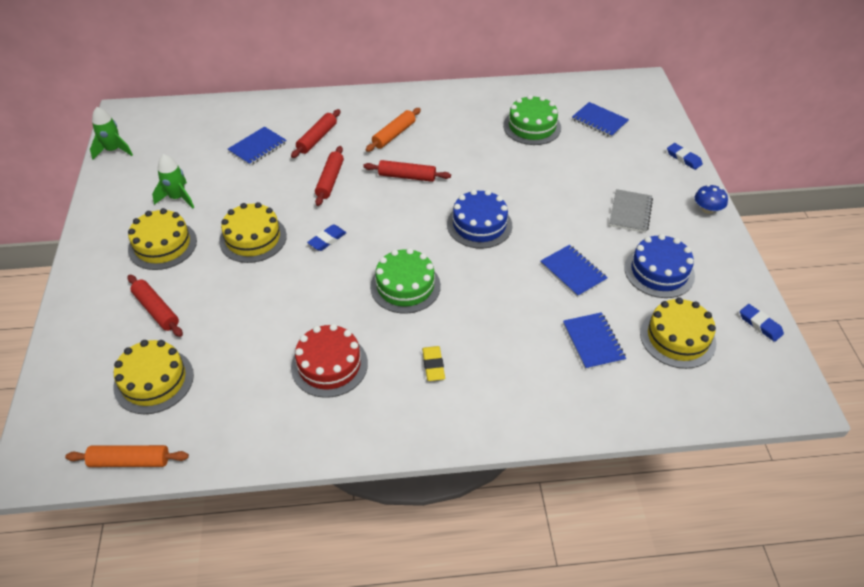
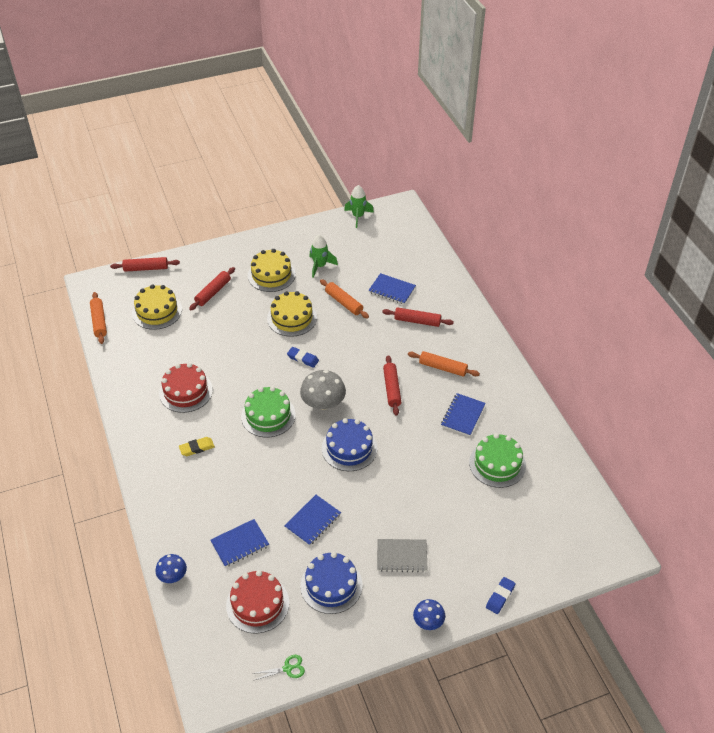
camera: 75 degrees right, 0 degrees up
(254, 189) = (344, 302): none -> orange rolling pin
(330, 180) = (369, 342): red rolling pin -> red rolling pin (146, 268)
(405, 234) = (323, 403): none -> grey mushroom
(599, 121) = (530, 517): blue notebook -> blue notebook (463, 415)
(629, 416) = (172, 575): none -> blue mushroom
(677, 338) = (257, 604): yellow cake -> red cake
(760, 324) = (287, 668): blue eraser -> green scissors

